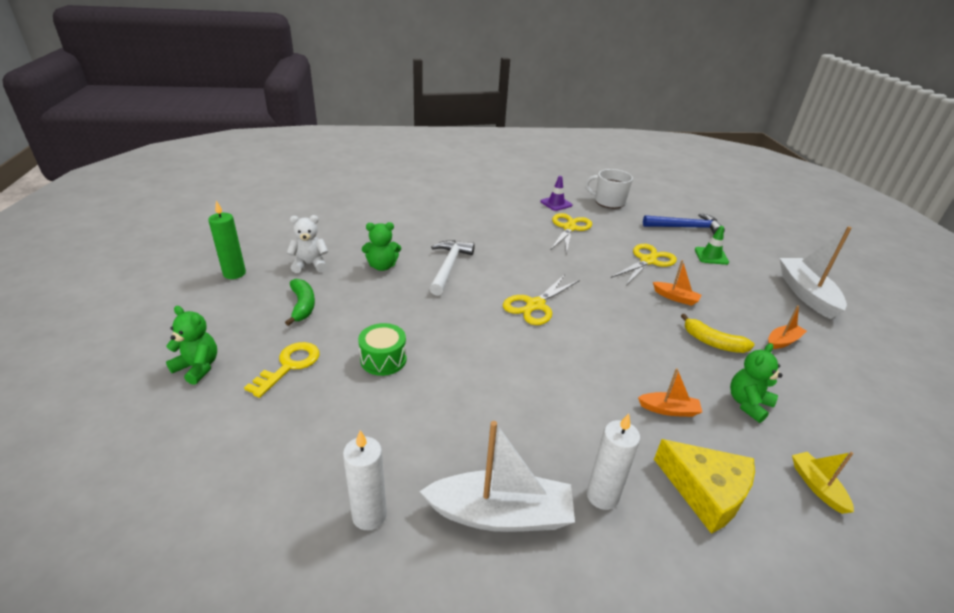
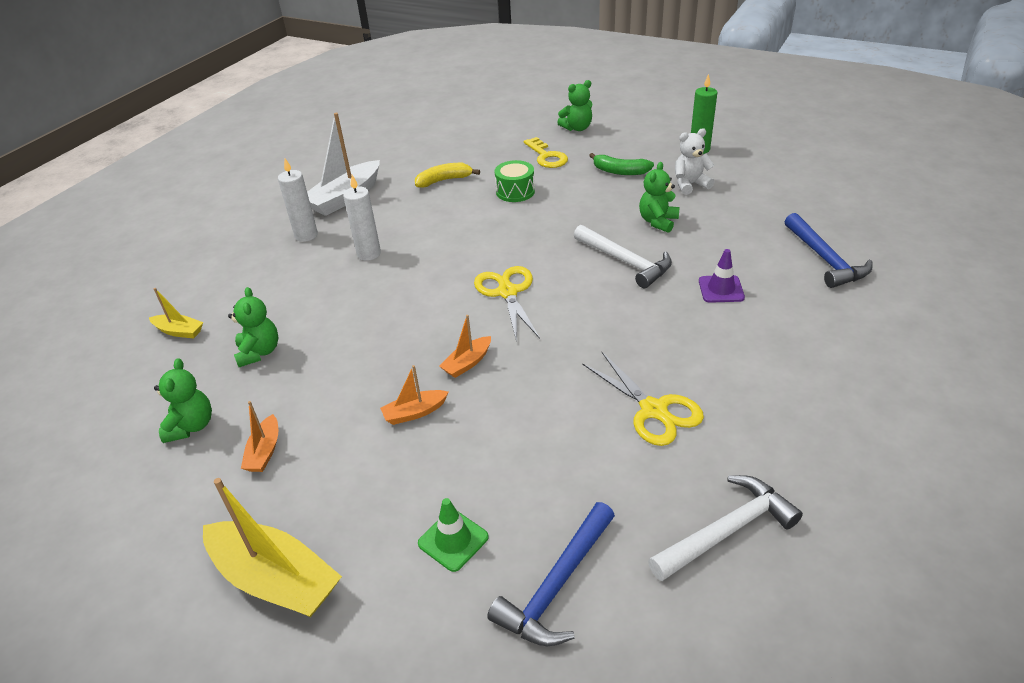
camera: 130 degrees right, 5 degrees up
(310, 265) = (690, 185): white teddy bear -> white teddy bear turned 135 degrees counterclockwise
(369, 515) = (398, 161): white candle -> white candle (369, 254)
(384, 204) = (825, 259): none -> blue hammer
(556, 203) = (752, 441): purple traffic cone -> purple traffic cone (721, 289)
(608, 201) = (726, 530): white mug -> white hammer
(648, 261) = (505, 444): yellow scissors -> none
(668, 410) = (313, 302): orange boat -> orange boat (467, 363)
(705, 491) = (251, 277): yellow cheese -> none
(712, 342) = (330, 387): yellow banana -> yellow banana (444, 180)
(806, 294) = (275, 579): white boat -> yellow boat
(831, 390) = (191, 426): none -> green teddy bear

